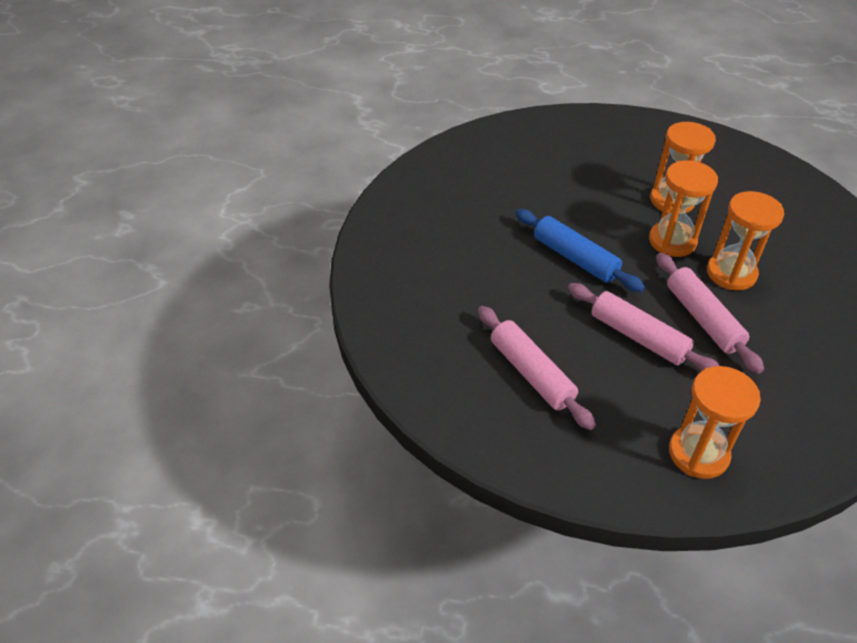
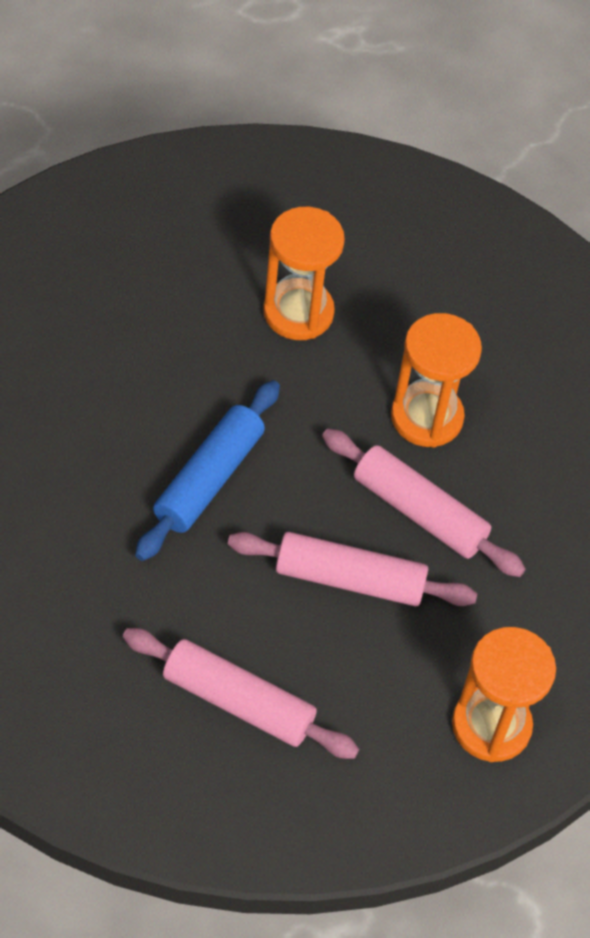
camera: 35 degrees left, 10 degrees up
(575, 258) = (208, 478): blue rolling pin -> blue rolling pin turned 75 degrees counterclockwise
(672, 241) = (328, 391): orange hourglass -> none

